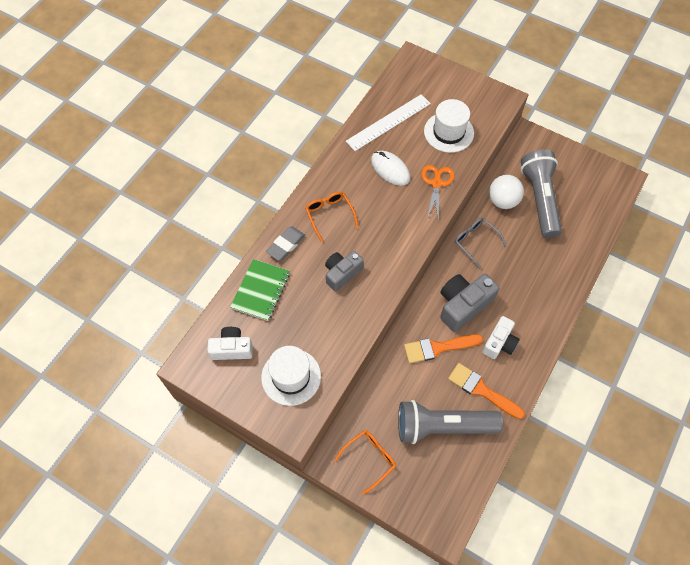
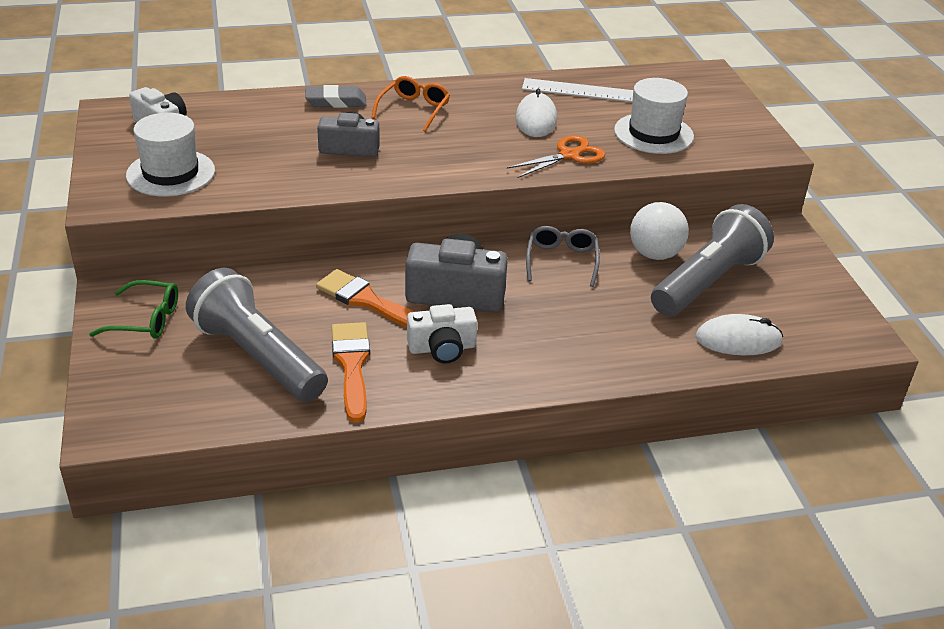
camera: 45 degrees right, 25 degrees down
(261, 291) = (257, 111): green notebook -> none
(369, 459) = (145, 319): orange glasses -> green glasses
(586, 224) = (738, 340): none -> white mouse

